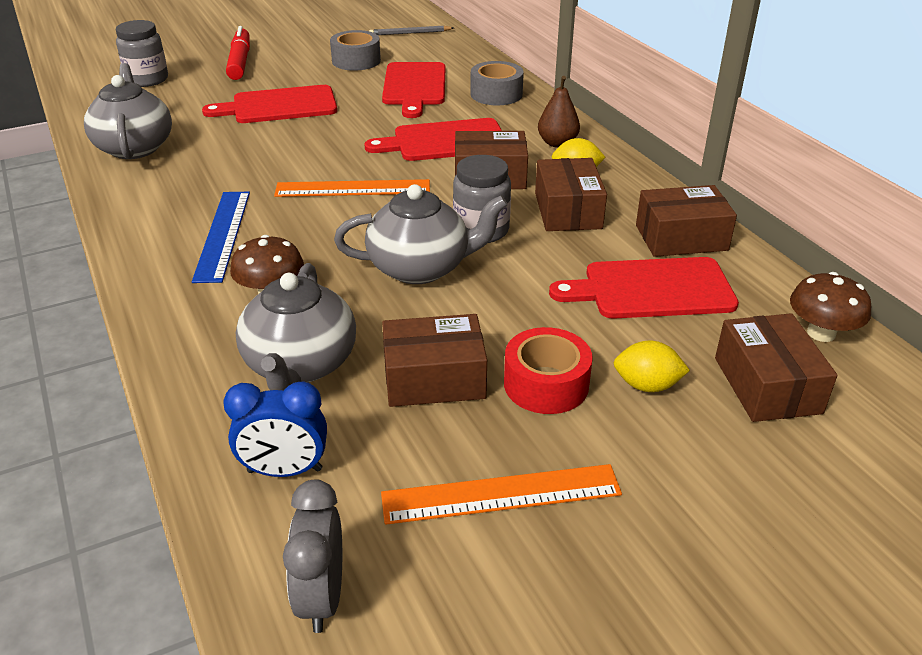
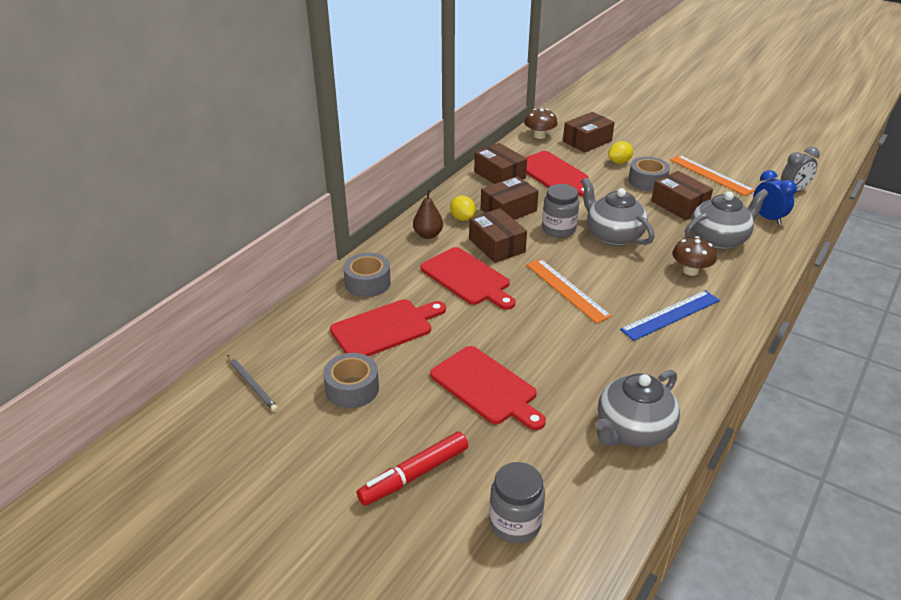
camera: 120 degrees left, 0 degrees up
(546, 384) = (647, 181): red tape -> grey tape
(647, 385) = (619, 162): yellow lemon -> yellow lemon turned 75 degrees clockwise

